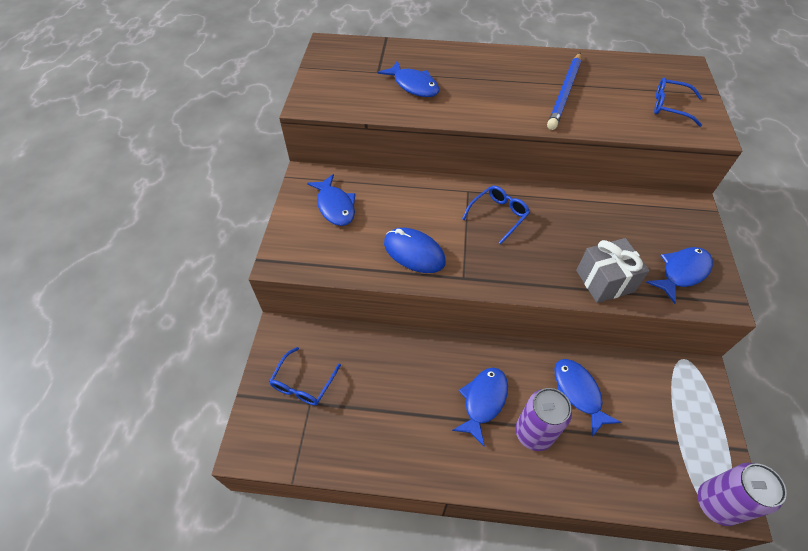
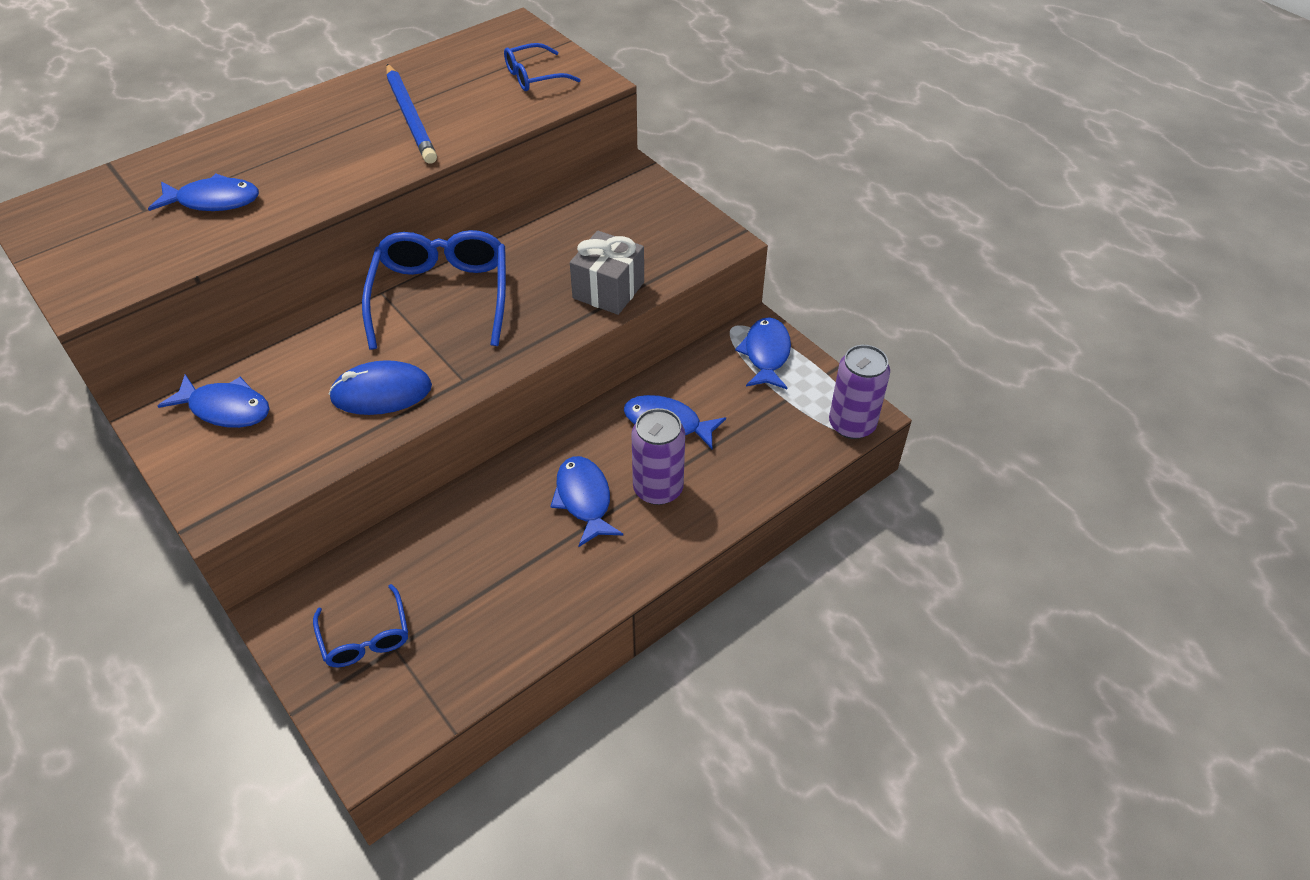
camera: 45 degrees left, 5 degrees down
(498, 215) = (441, 296): blue glasses -> blue glasses, size x1.84
(682, 272) = (670, 238): blue fish -> blue fish (766, 354)

